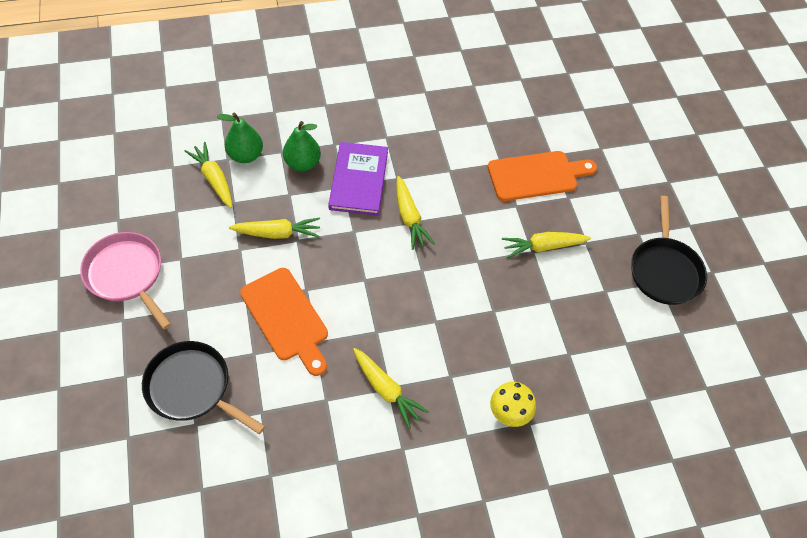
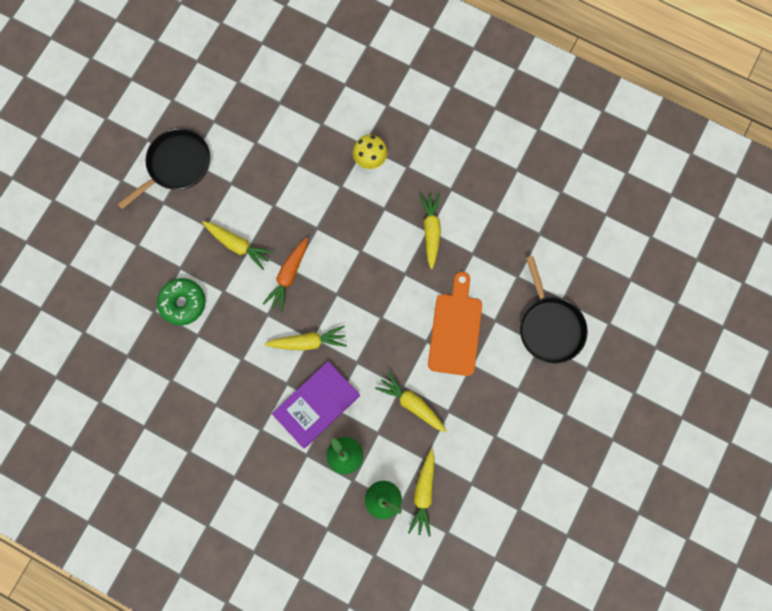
camera: 135 degrees left, 20 degrees up
(127, 275) = (541, 451): pink pan -> none
(409, 218) = (308, 342): yellow carrot -> yellow carrot turned 60 degrees clockwise
(477, 254) = (288, 276): none -> orange carrot
(537, 176) = (183, 303): orange cutting board -> green donut

